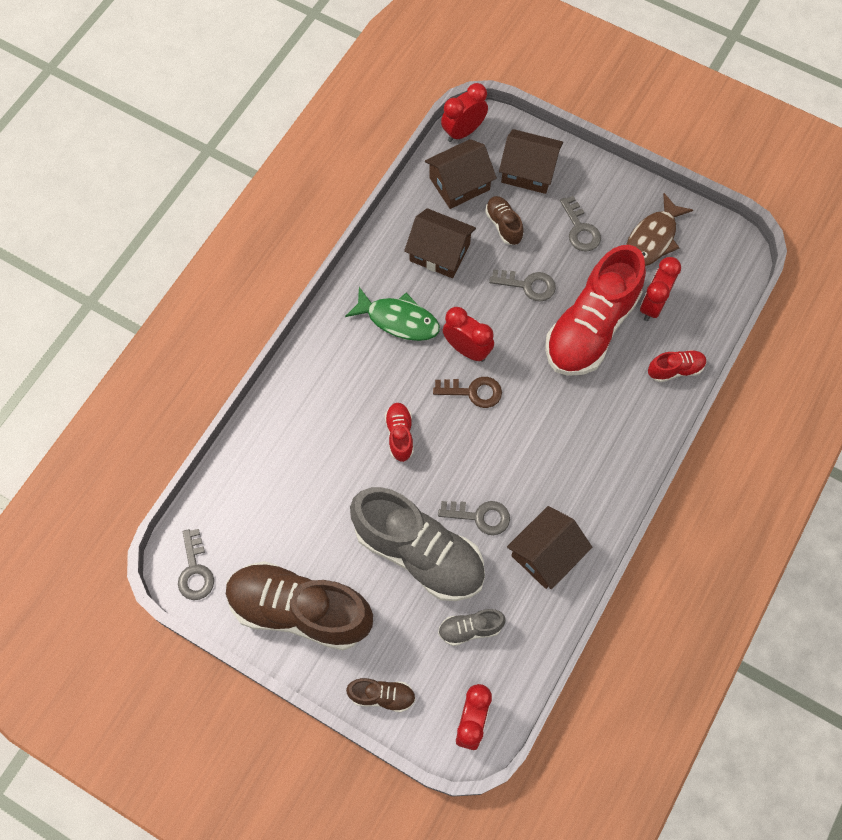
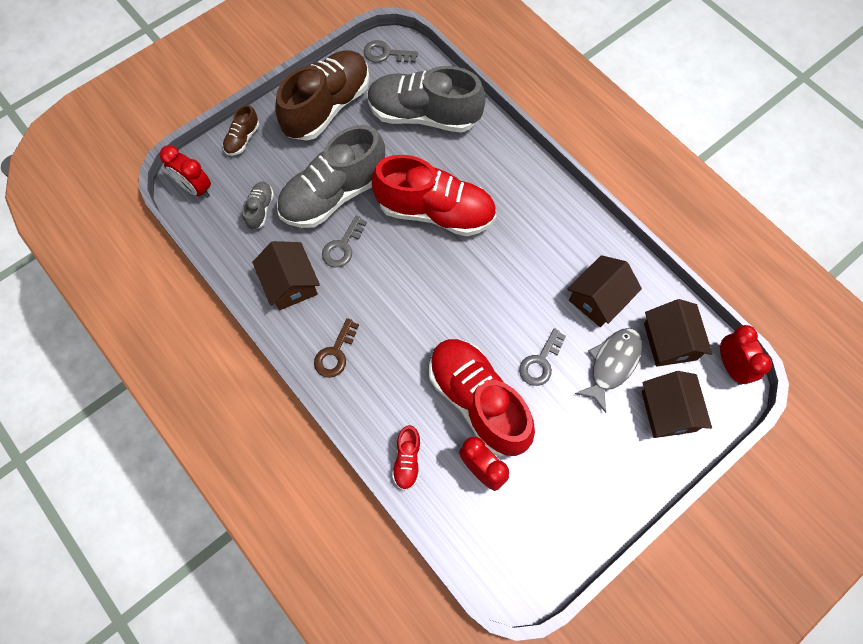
camera: 110 degrees right, 0 degrees up
(275, 492) = (423, 115): none -> grey shoe
(398, 320) = (541, 244): green fish -> none
(399, 435) = (435, 212): red shoe -> red shoe, size x2.29
(467, 349) = (494, 288): red clock -> none
(473, 392) = (452, 279): brown key -> brown key (335, 353)
(503, 225) = (612, 364): brown shoe -> grey fish
(528, 171) = (668, 411): brown house -> brown house turned 45 degrees counterclockwise
(580, 229) = (586, 434): grey key -> none
(652, 239) = (554, 502): brown fish -> none

